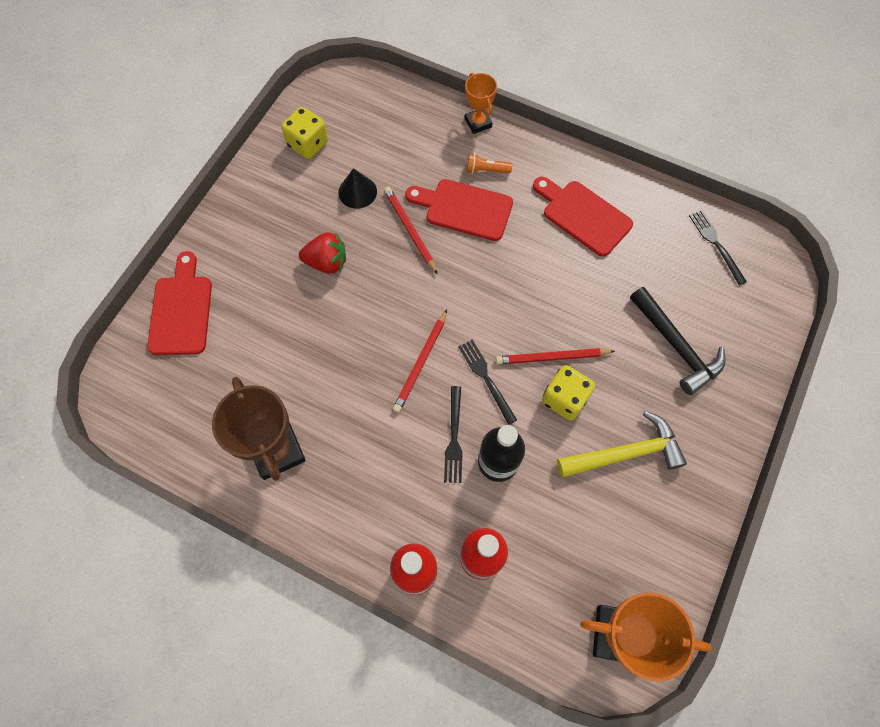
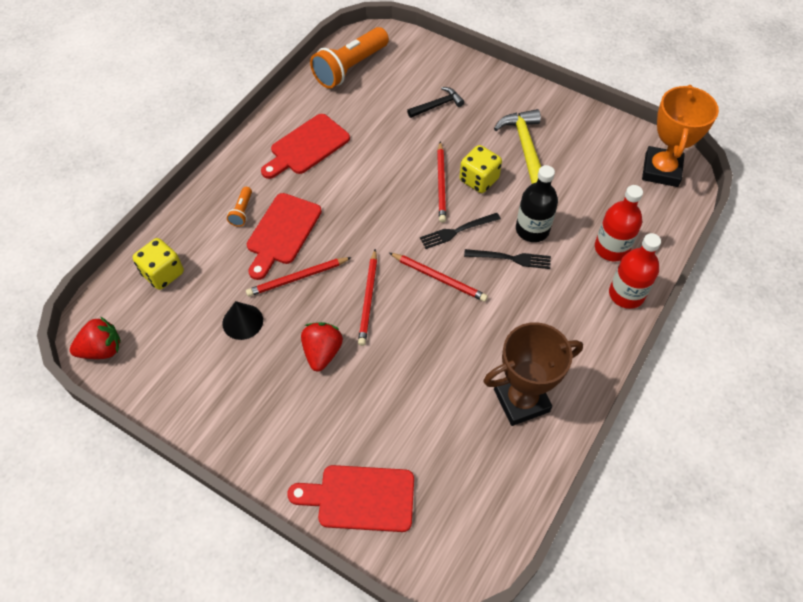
camera: 85 degrees left, 10 degrees down
(308, 144) = (169, 367): yellow dice -> yellow dice (163, 273)
(324, 93) = (102, 349): none -> red strawberry
(390, 296) = (368, 299): none -> red pencil
(478, 123) = (184, 213): orange trophy -> none
(676, 346) = (437, 105): black hammer -> black hammer, size x0.61
(716, 244) = (350, 68): black fork -> orange flashlight

